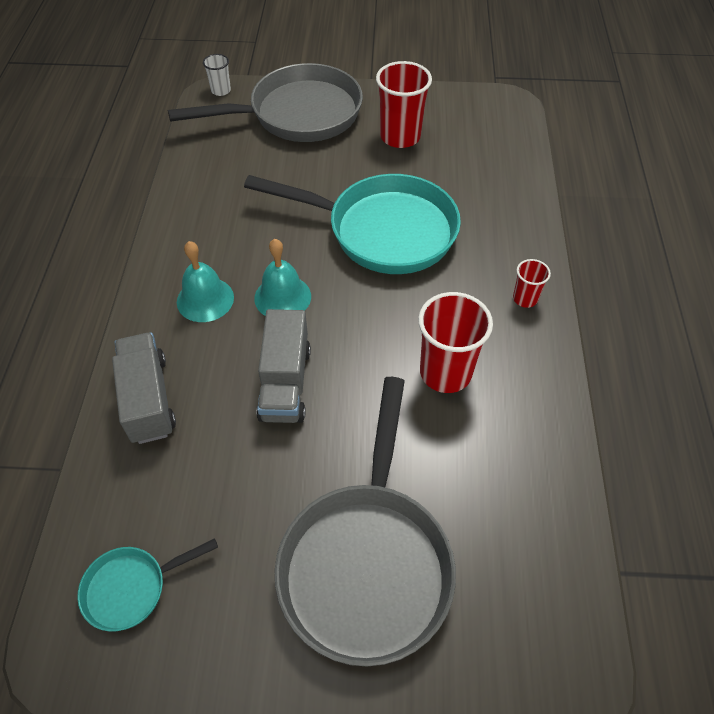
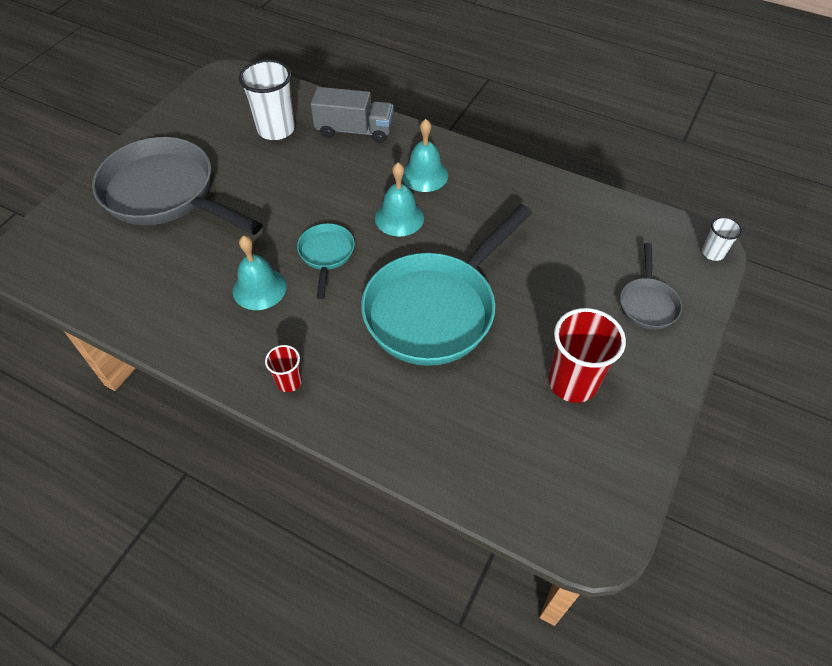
camera: 115 degrees right, 0 degrees up
(132, 588) = (236, 102): turquoise pan -> turquoise pan (326, 255)
(179, 494) = (276, 129): none -> white cup
(285, 383) = (319, 196): grey truck -> none
(297, 114) = (647, 303): grey pan -> grey pan, size x0.47
(445, 372) = (259, 288): red cup -> turquoise bell

